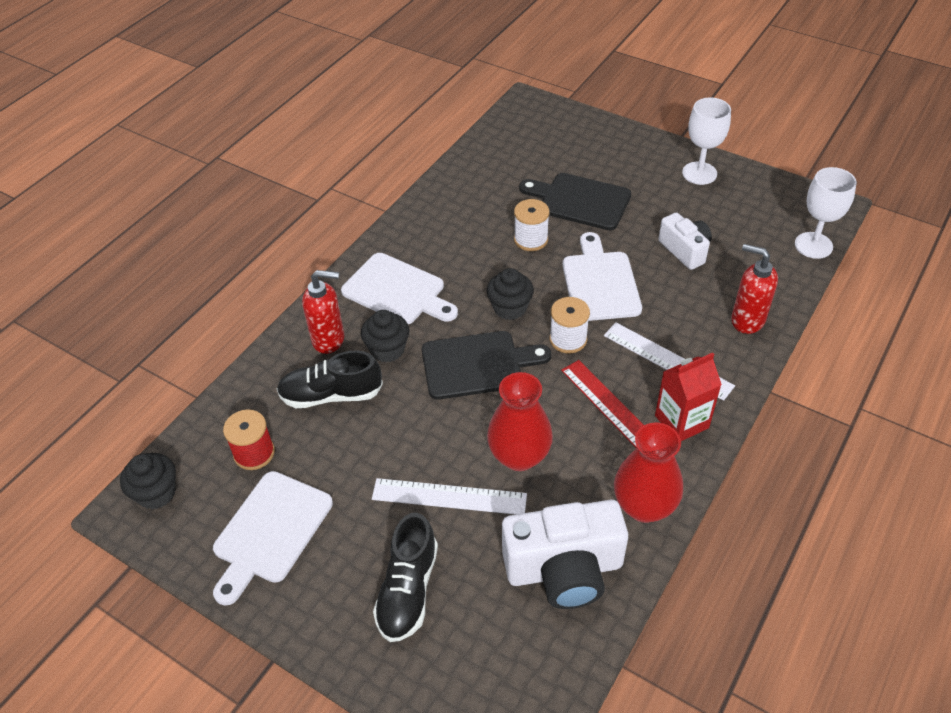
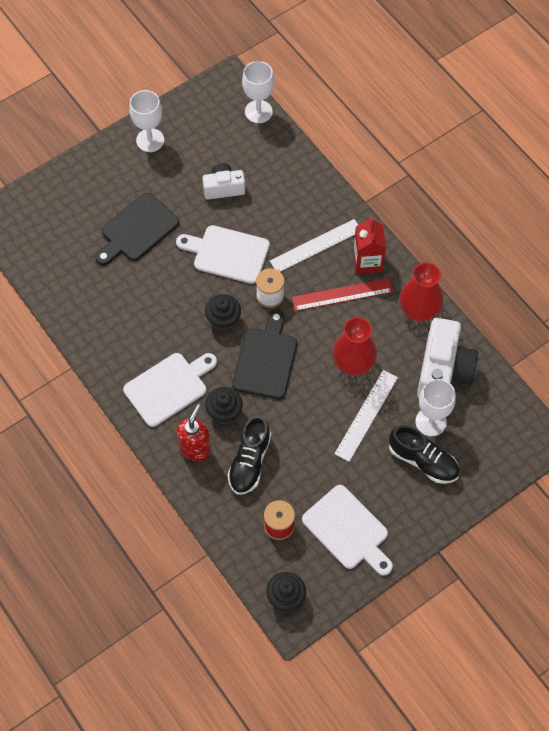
camera: 70 degrees left, 15 degrees up
(474, 580) = (430, 422): none -> white goblet
(531, 239) = (161, 279): white spool -> none
(747, 320) = (304, 184): red soap dispenser -> none

